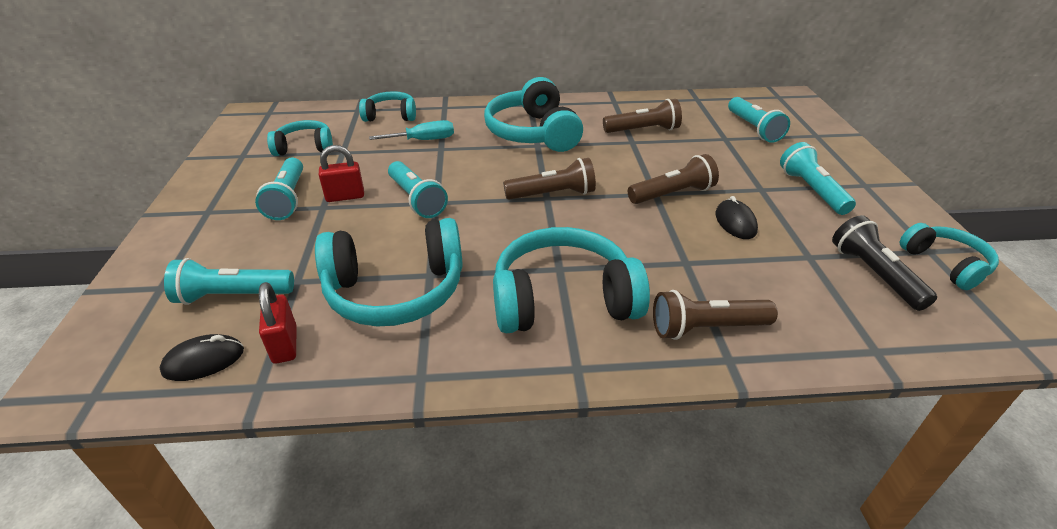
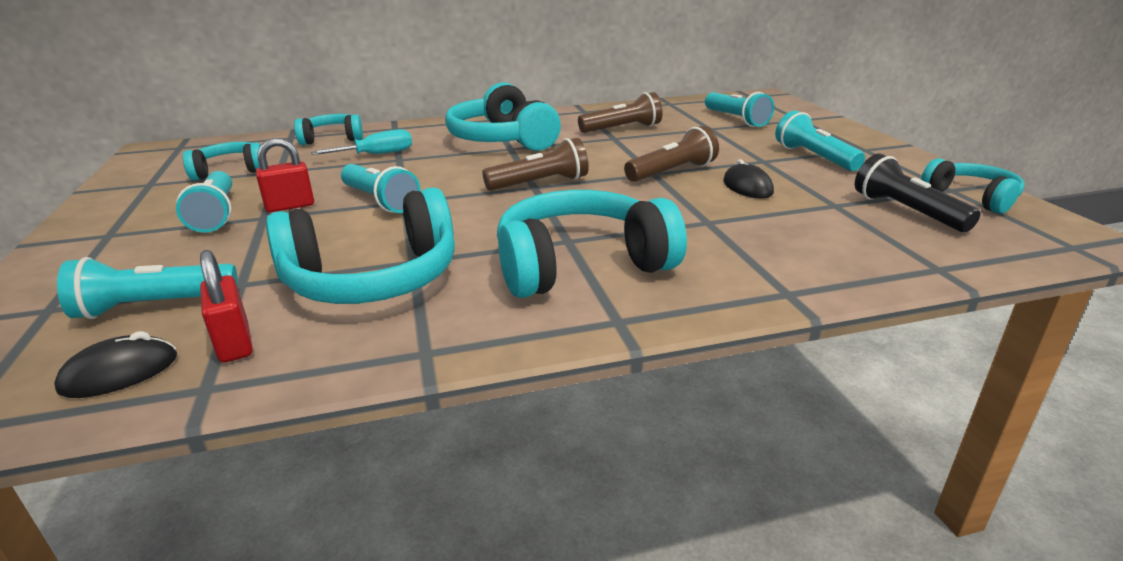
camera: 10 degrees left, 10 degrees down
(706, 328) = (752, 271): brown flashlight -> none

